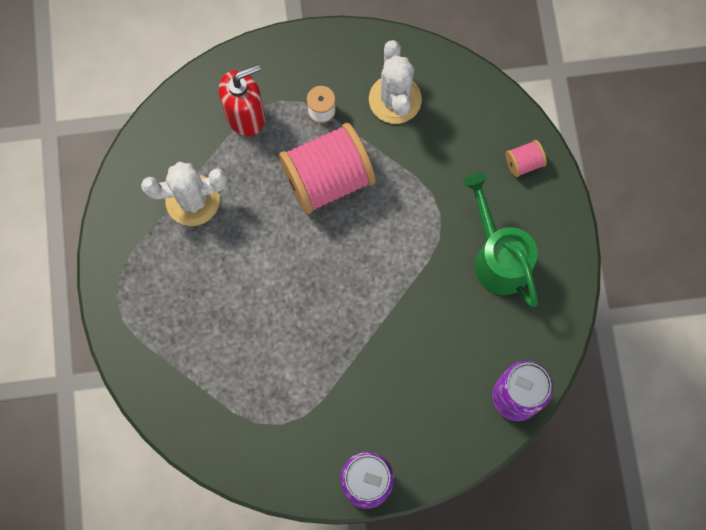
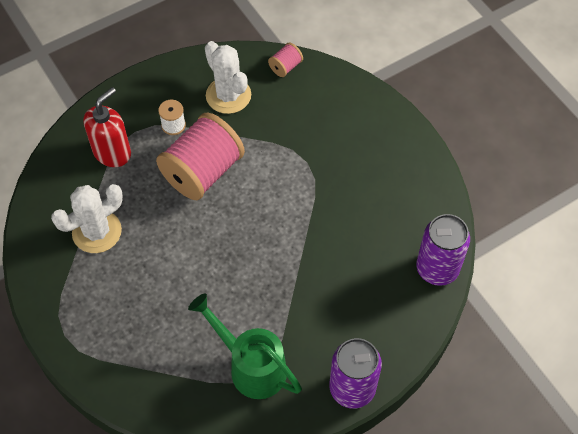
camera: 25 degrees left, 15 degrees down
(498, 258) = (368, 174): green watering can -> green watering can (251, 366)
(524, 163) = (351, 100): pink spool -> pink spool (285, 67)

